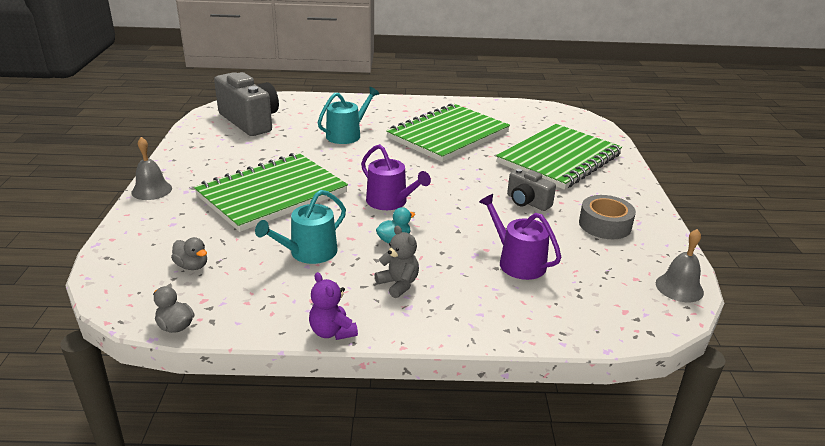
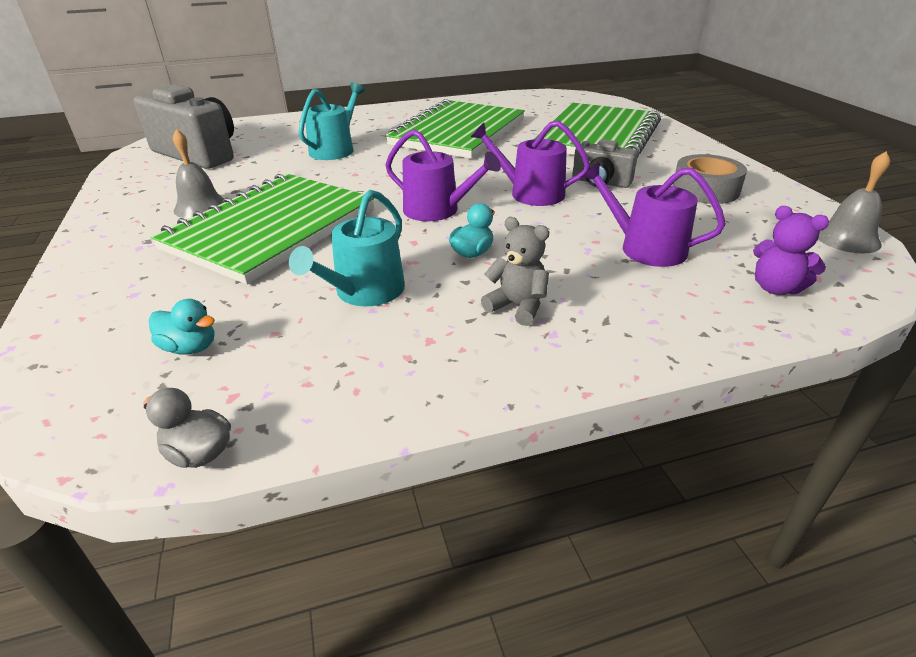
camera: 15 degrees left, 5 degrees up
(151, 190) = (83, 255): grey bell -> grey bell (200, 207)
(192, 266) = (190, 347): grey duck -> turquoise duck
(332, 332) = (467, 396): purple teddy bear -> purple teddy bear (775, 288)
(467, 201) = (530, 193): none -> purple watering can

